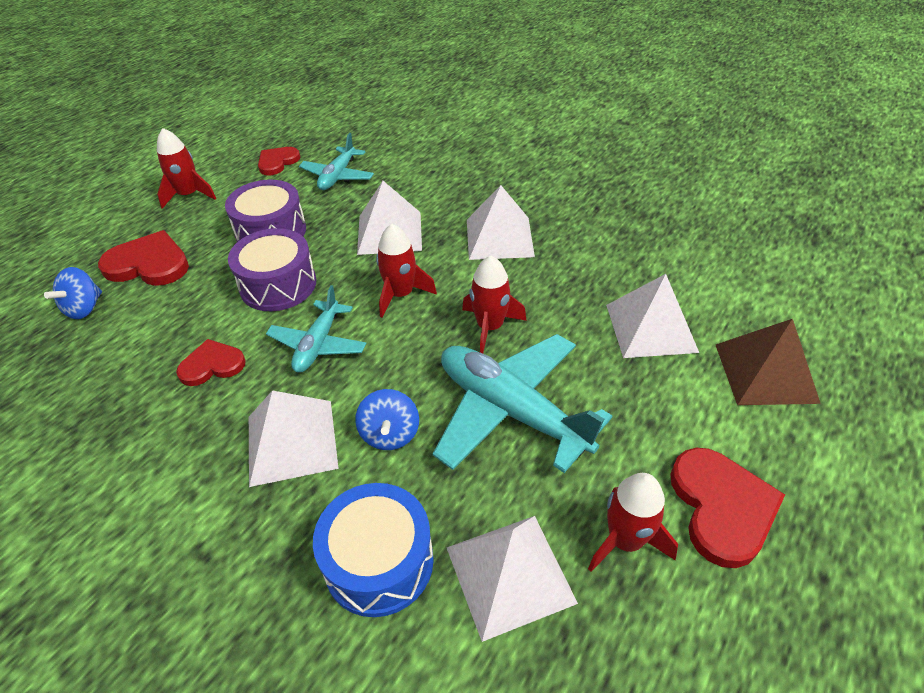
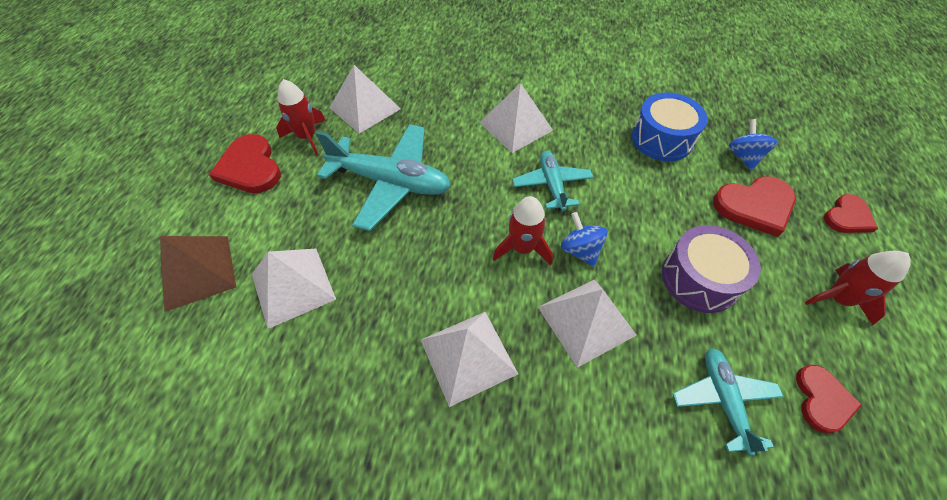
camera: 155 degrees right, 10 degrees up
(212, 365) = (608, 149): red heart -> red heart (847, 217)
(278, 285) = (630, 223): purple drum -> none
(379, 561) = (431, 95): blue drum -> blue drum (661, 139)
(390, 434) = (461, 146): blue spinning top -> blue spinning top (580, 250)
(490, 327) = (431, 241): red rocket -> none

